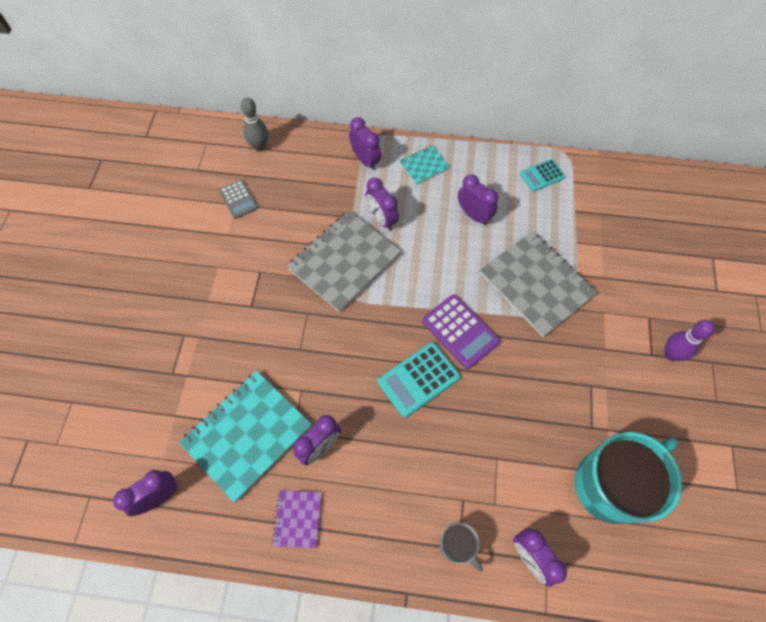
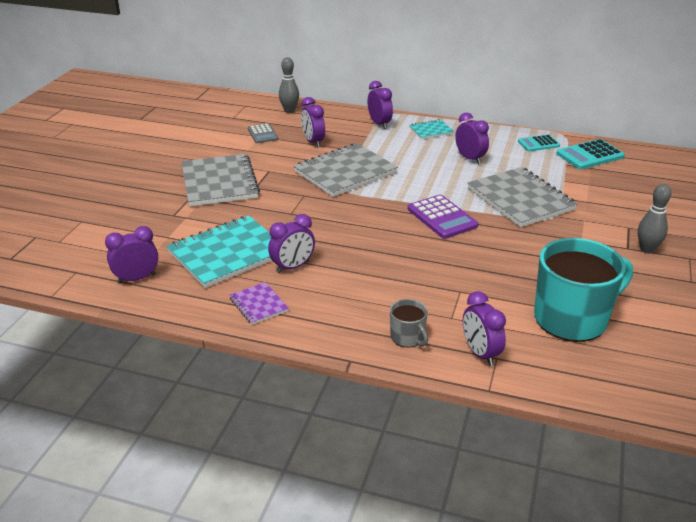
camera: 10 degrees right, 30 degrees down
(209, 303) = (219, 182): none -> grey notebook
(298, 519) = (258, 304): purple notebook -> purple notebook turned 45 degrees counterclockwise
(381, 219) = (385, 154): purple clock -> purple clock (313, 142)
(418, 379) = (395, 239): turquoise calculator -> turquoise calculator (590, 155)
(671, 354) = (647, 249): purple bowling pin -> grey bowling pin

